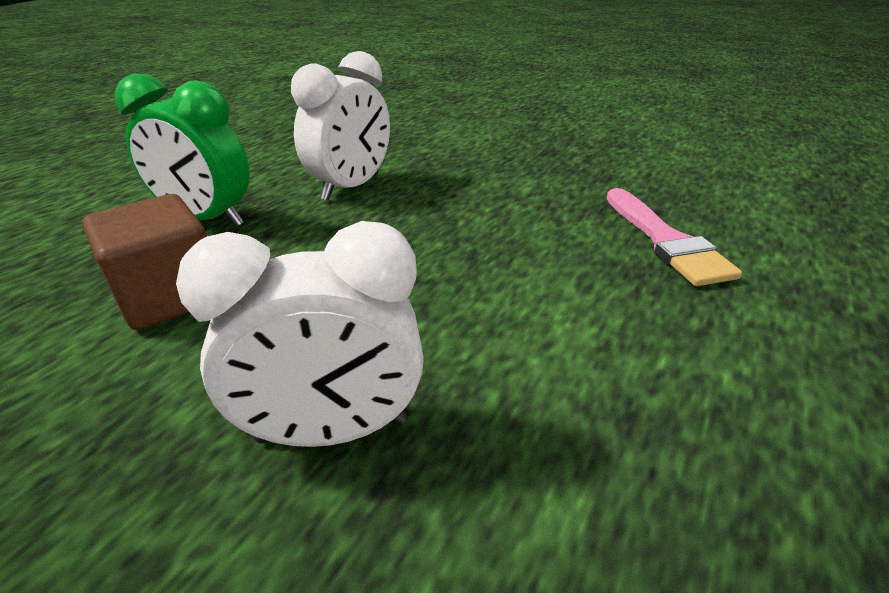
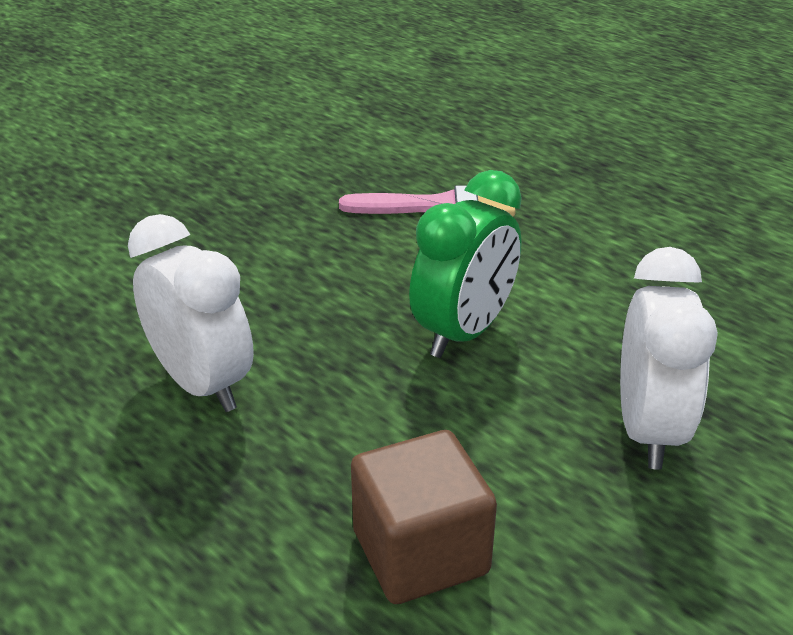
camera: 75 degrees left, 0 degrees up
(206, 219) = (222, 533): green clock -> green clock (464, 333)

